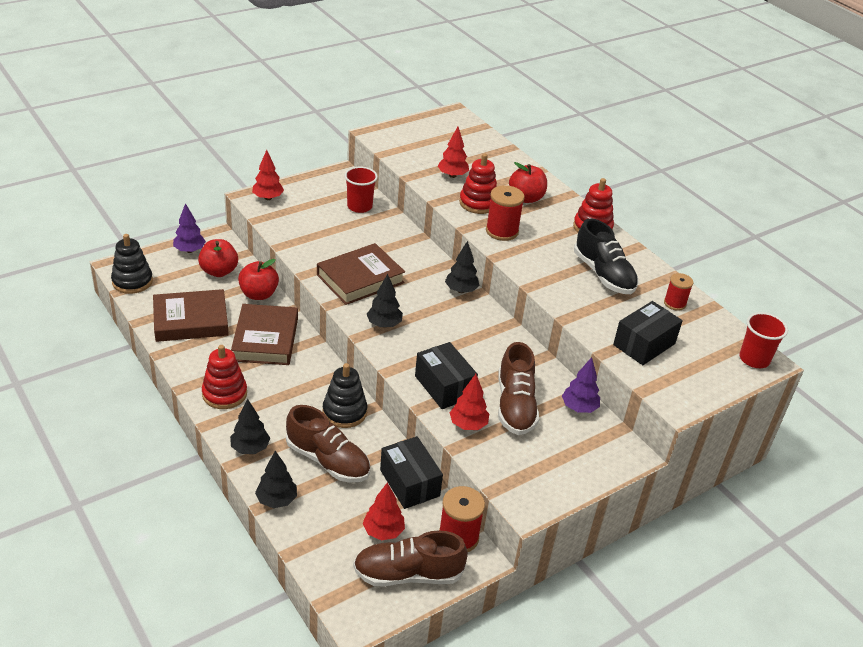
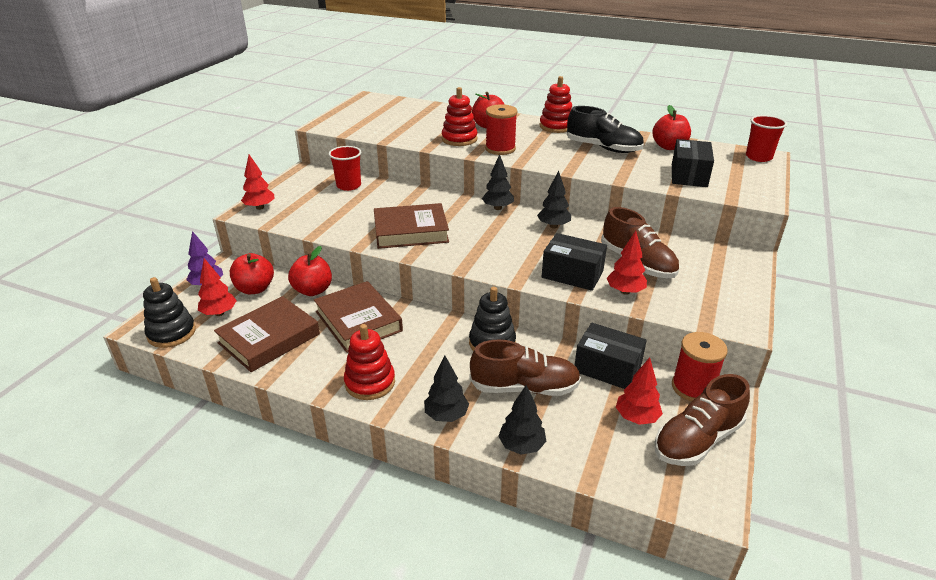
camera: 30 degrees left, 5 degrees down
(360, 279) = (411, 231): brown book -> brown book turned 60 degrees clockwise
(384, 324) = (470, 253): black tree -> black tree (553, 226)
(452, 175) = (417, 130): red tree -> red tree (219, 313)
(579, 408) = (678, 244): purple tree -> none
(674, 303) = (669, 147): red spool -> red apple

